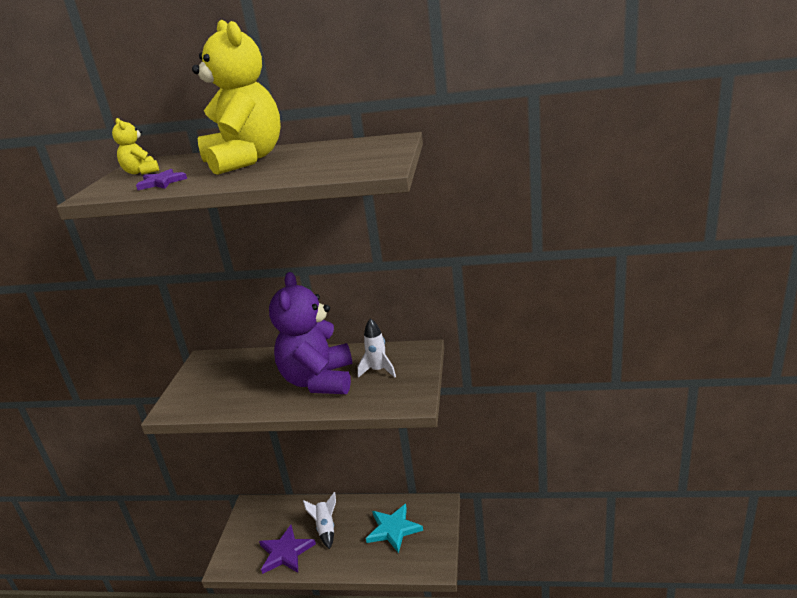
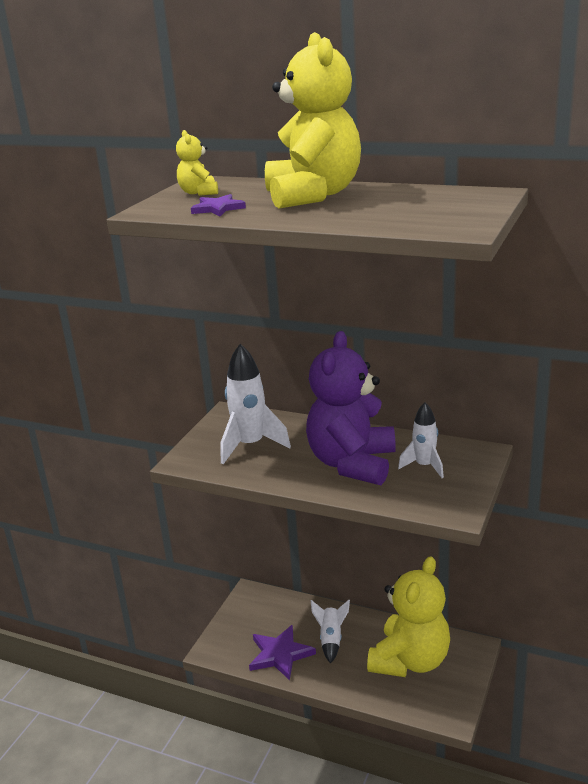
camera: 15 degrees right, 0 degrees up
(228, 383) = (250, 445): none -> white rocket
(393, 529) = (410, 660): turquoise star -> yellow teddy bear

